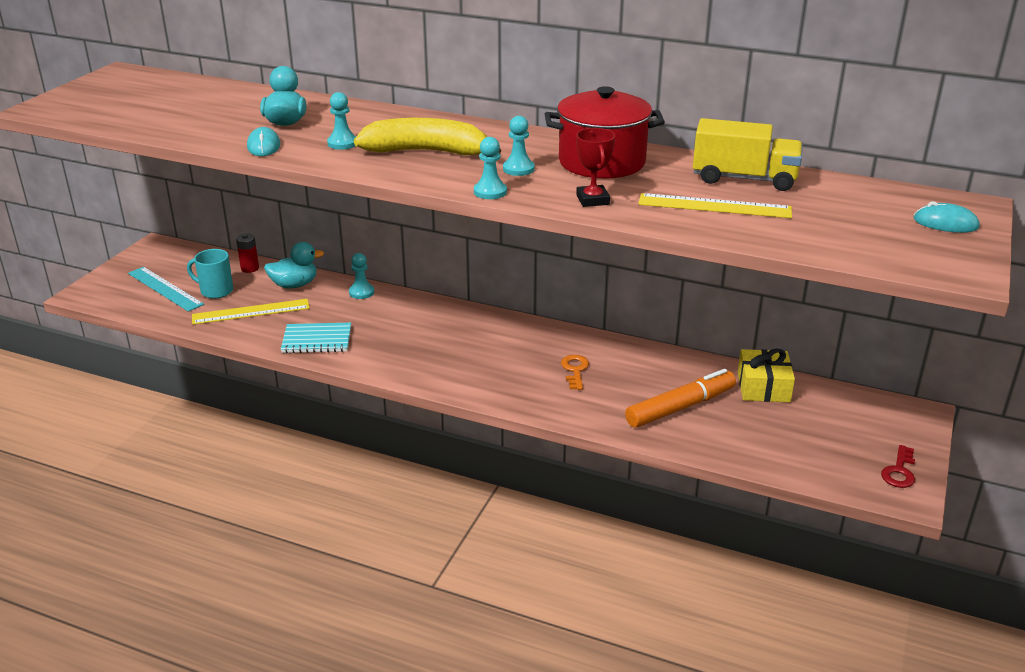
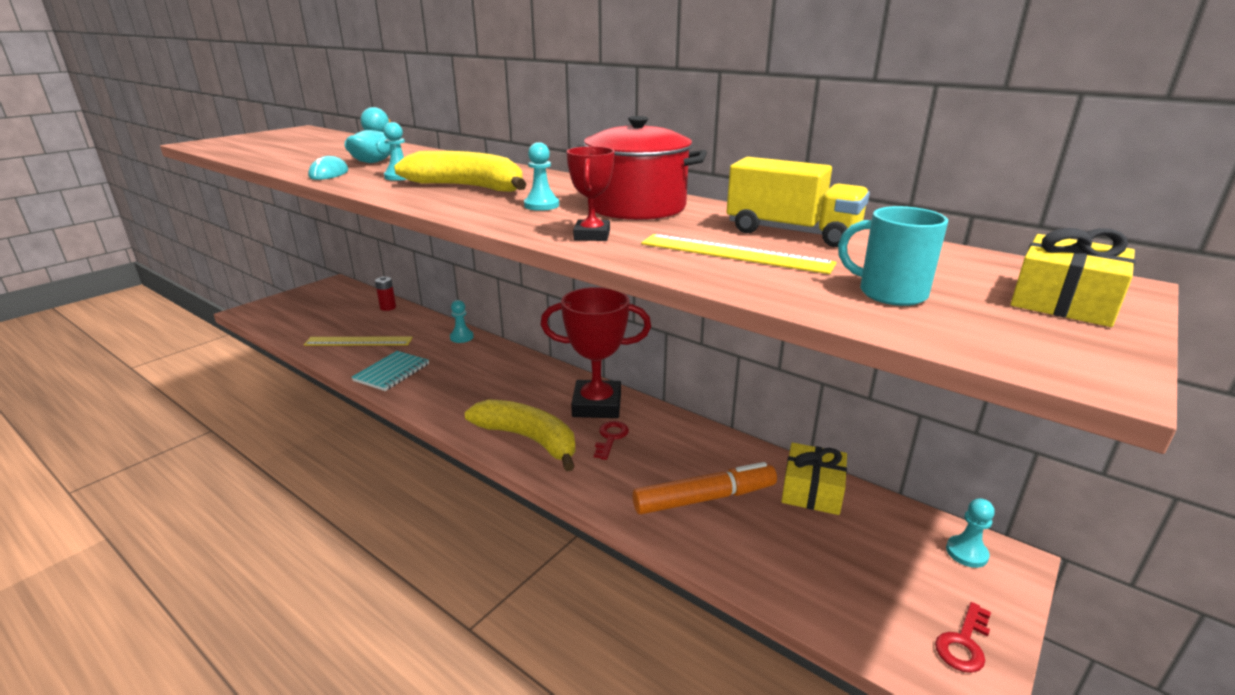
camera: 15 degrees right, 5 degrees down
(165, 288) = (310, 315): turquoise ruler -> none
(215, 291) = (346, 321): turquoise mug -> turquoise mug (889, 293)
(294, 285) = (412, 324): turquoise duck -> none
(317, 340) = (392, 372): turquoise notebook -> turquoise notebook turned 75 degrees counterclockwise
(490, 192) = (488, 220): turquoise pawn -> turquoise pawn (966, 553)
(501, 383) = (529, 439): none -> yellow banana
(545, 343) = (597, 405): none -> red trophy
(575, 370) = (611, 437): orange key -> red key
(945, 223) = (1063, 301): turquoise mouse -> yellow gift

